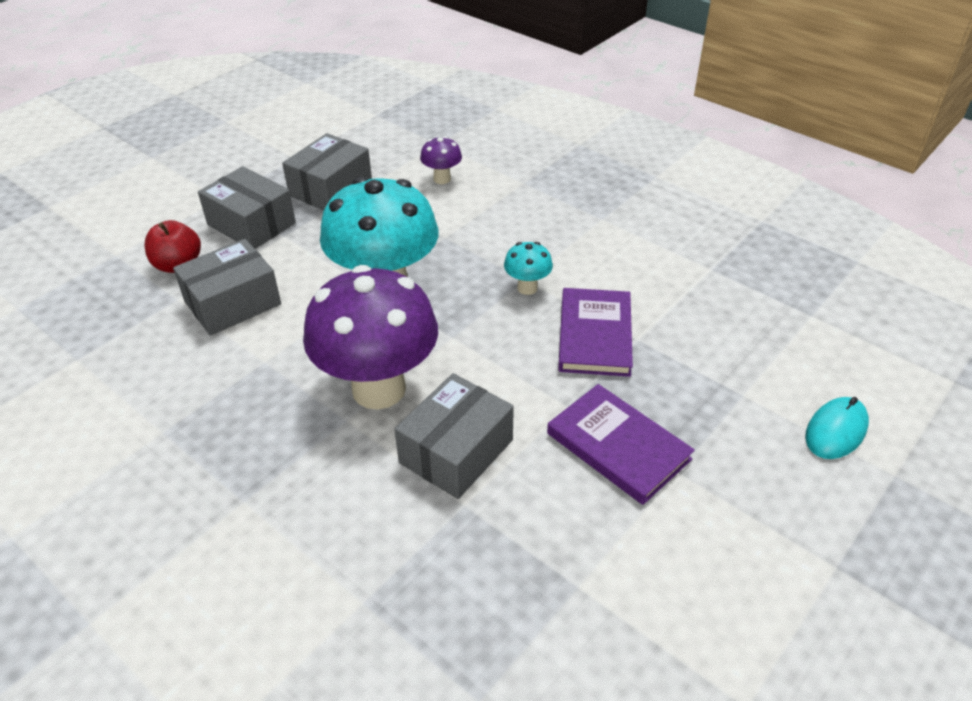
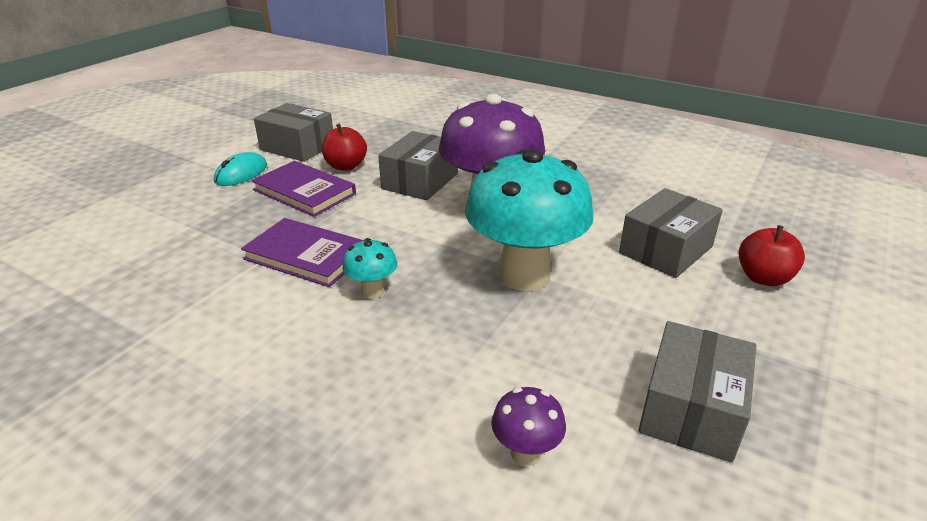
camera: 170 degrees right, 10 degrees down
(251, 224) = (742, 335): grey box -> grey box (297, 147)
(565, 506) = (346, 166): none -> red apple
(594, 335) = (306, 255): purple book -> purple book turned 60 degrees counterclockwise
(836, 430) = (131, 212): turquoise mouse -> turquoise mouse (241, 173)

